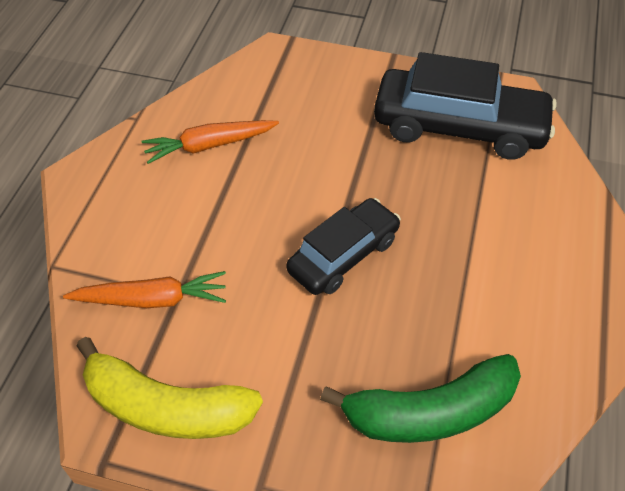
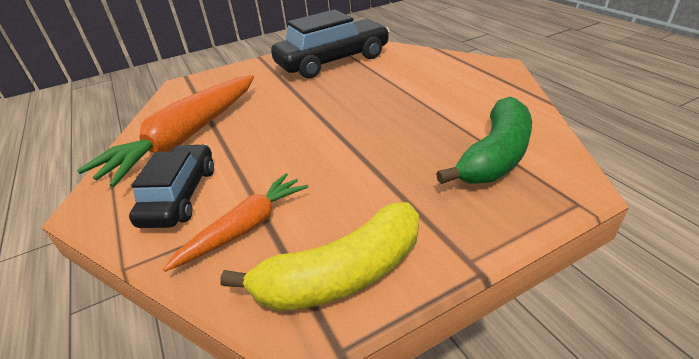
camera: 40 degrees left, 15 degrees down
(210, 145) = (187, 137): orange carrot -> orange carrot, size x1.76
(343, 255) = (347, 131): black car -> black car (180, 195)

